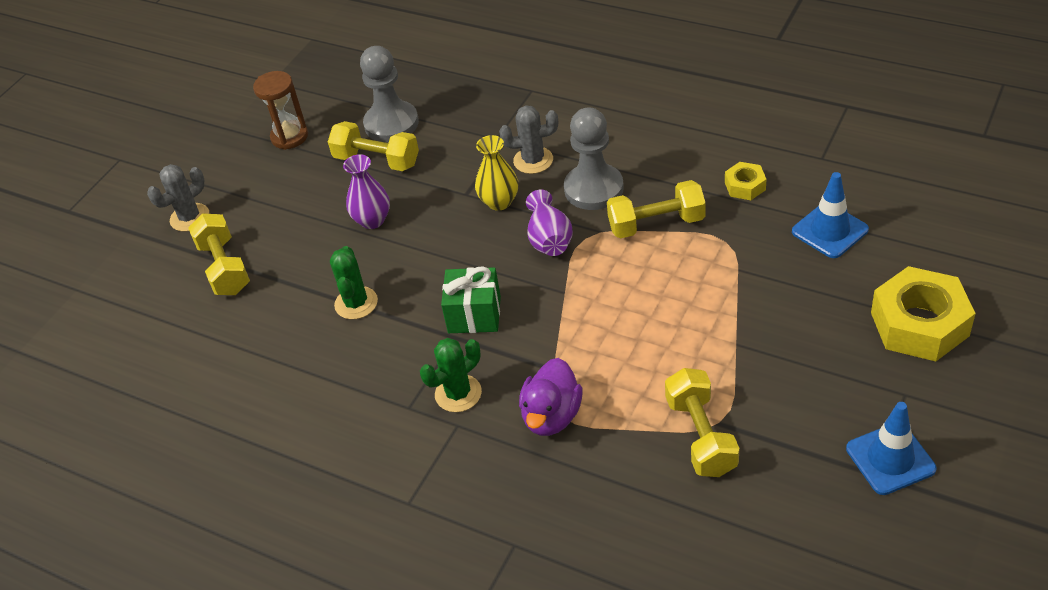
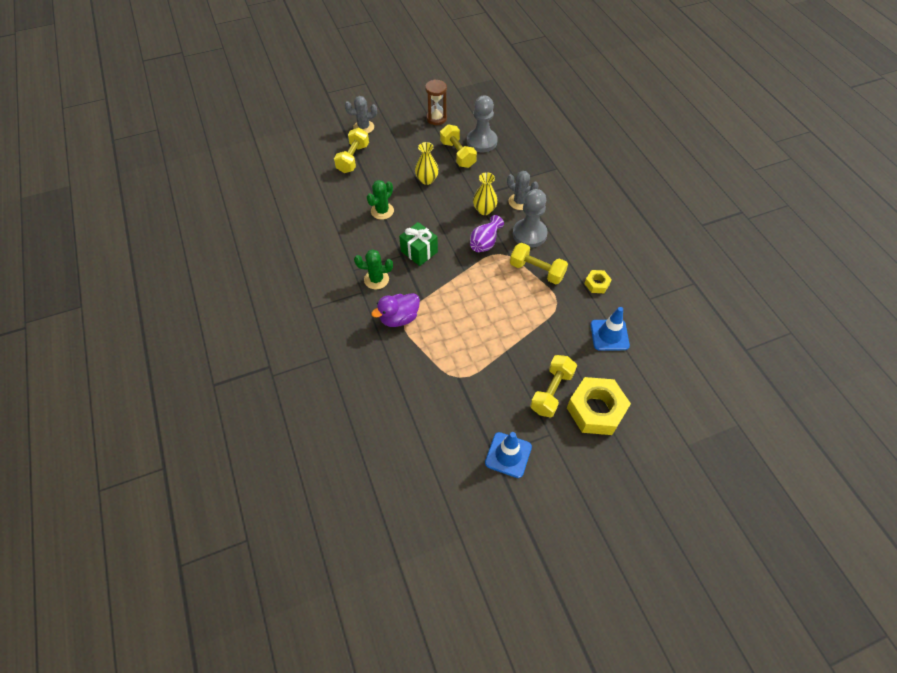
camera: 35 degrees right, 10 degrees up
(372, 220) = (427, 180): purple vase -> yellow vase
(701, 436) = (445, 376): yellow dumbbell -> yellow dumbbell (551, 392)

